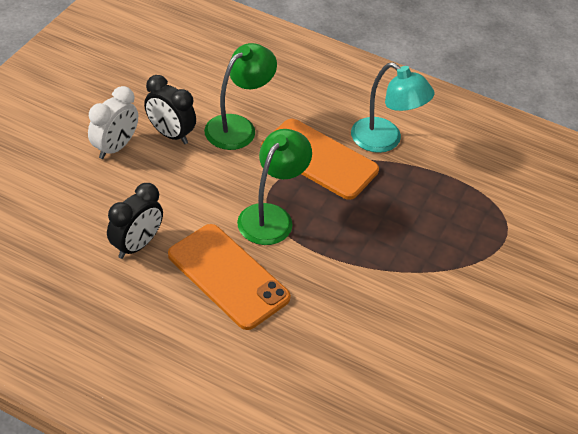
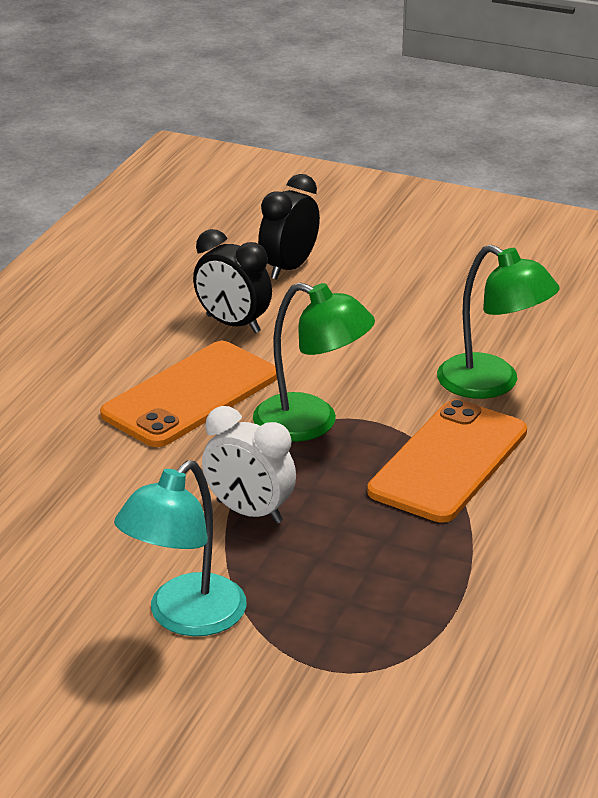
camera: 90 degrees right, 15 degrees down
(115, 147) = (408, 292): white clock -> white clock (249, 512)
(170, 134) = (451, 330): black clock -> black clock (289, 268)
(385, 141) = (520, 528): turquoise lamp -> turquoise lamp (185, 618)

